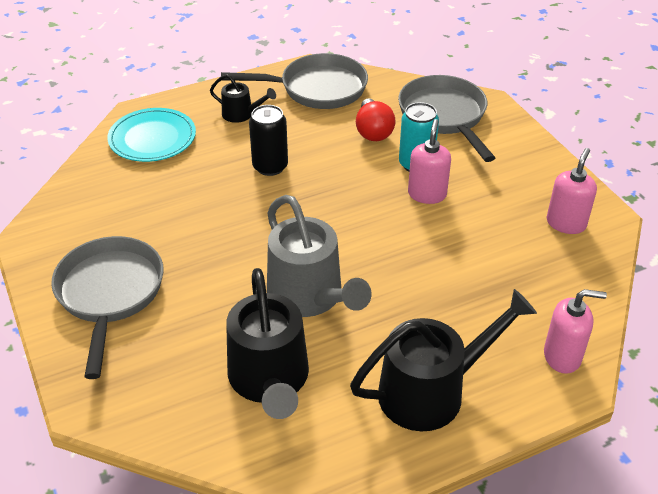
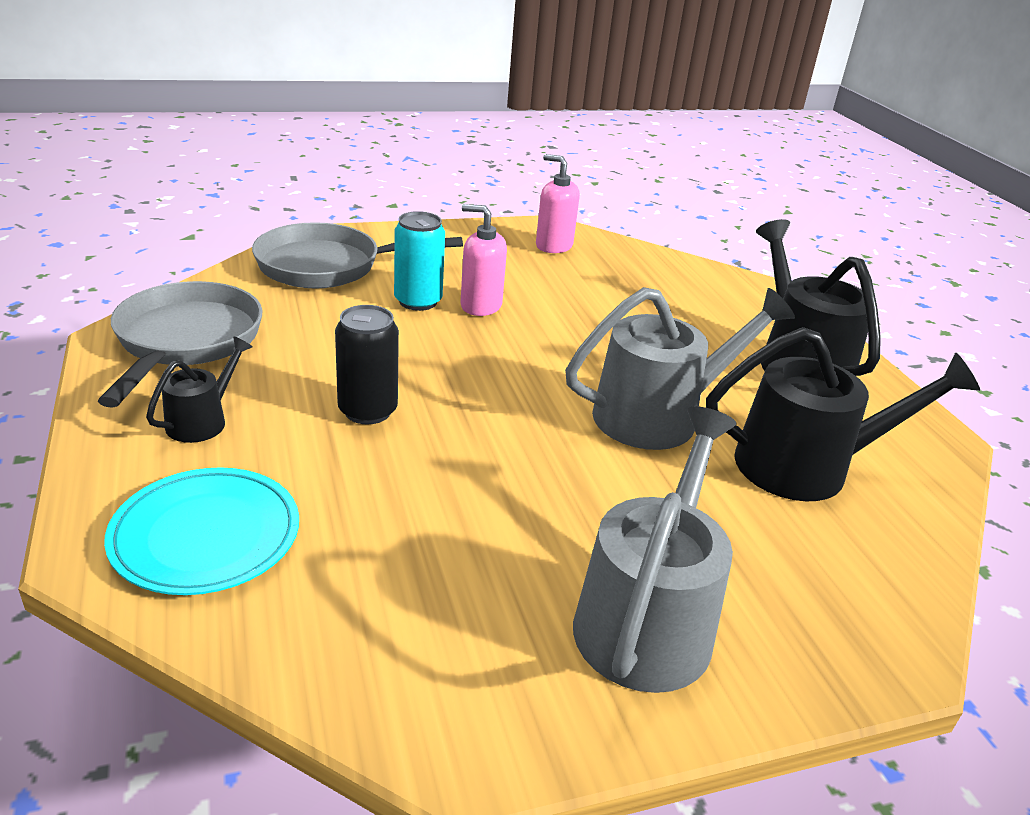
camera: 85 degrees left, 10 degrees down
(110, 294) = (648, 618): grey pan -> grey watering can
(373, 131) = (329, 316): red light bulb -> none
(562, 356) = (740, 288): pink soap dispenser -> none

